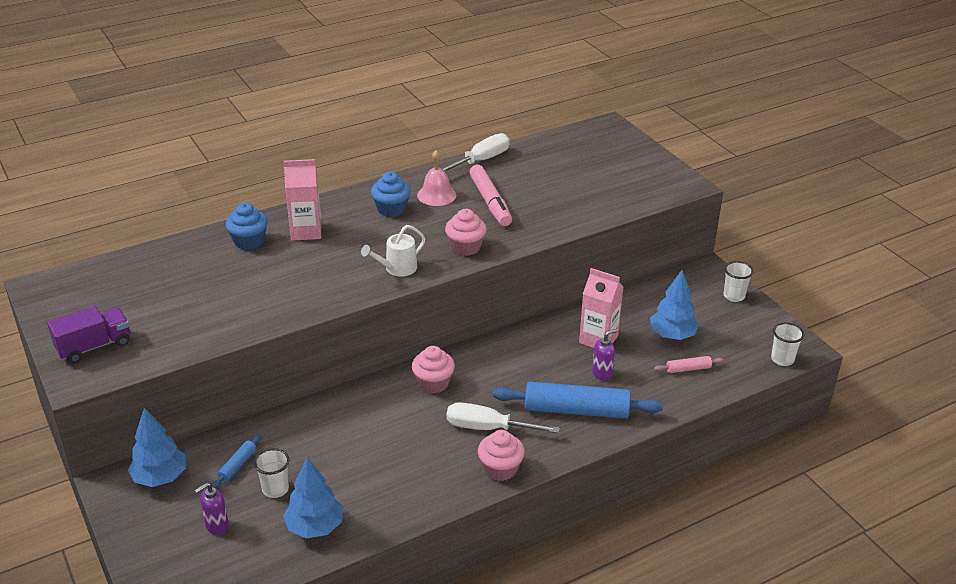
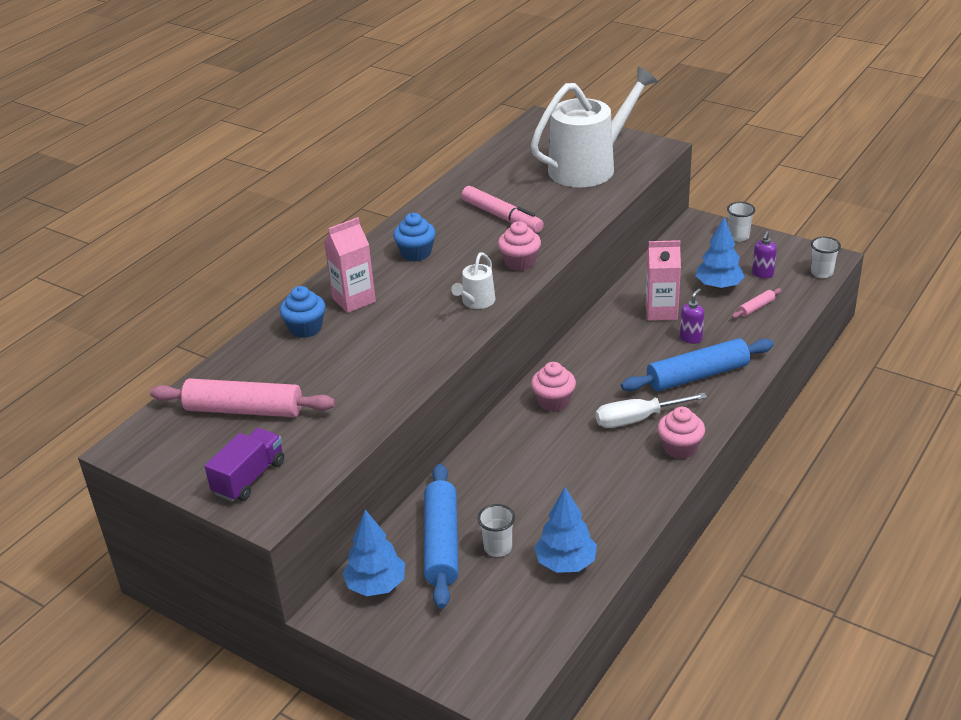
camera: 25 degrees left, 0 degrees up
(143, 290) = (244, 410): none -> pink rolling pin
(216, 526) = (474, 602): purple soap dispenser -> purple soap dispenser (762, 274)
(237, 465) = (441, 543): blue rolling pin -> blue rolling pin, size x2.24
(436, 195) = (446, 227): pink bell -> none
(481, 160) = (456, 184): white screwdriver -> none
(607, 183) = (589, 167): none -> white watering can

